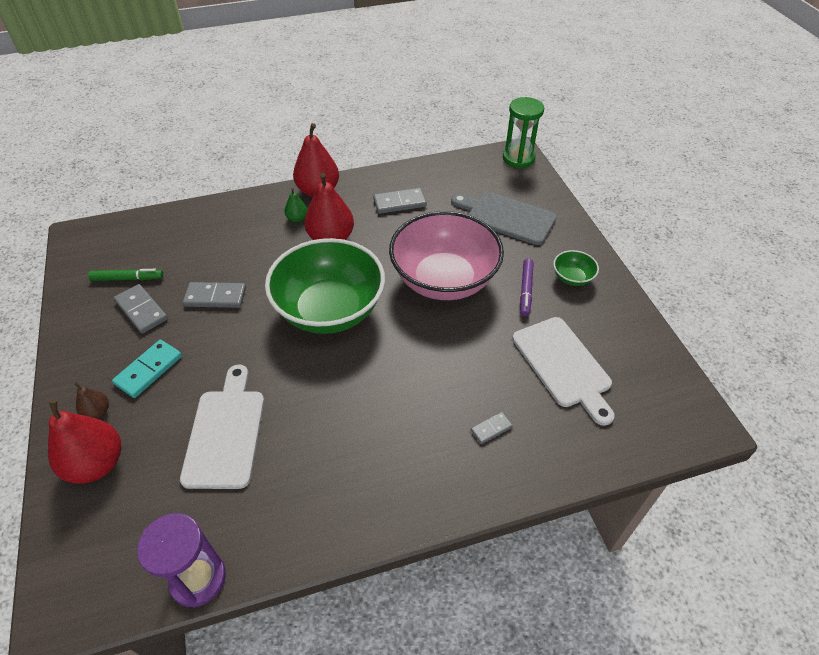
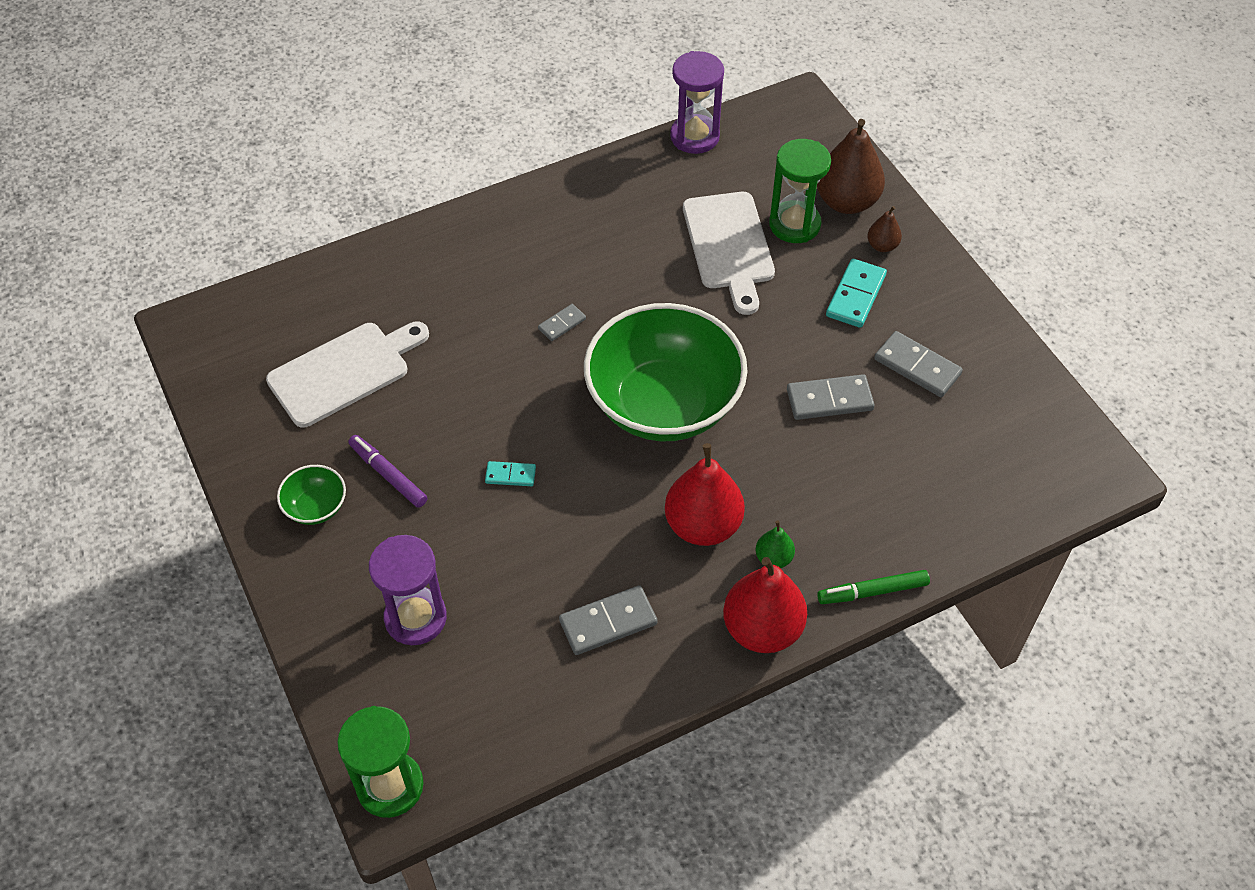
camera: 170 degrees right, 5 degrees up
(96, 464) = (846, 202): red pear -> brown pear
(127, 279) = (970, 409): green marker -> green marker (872, 591)
(157, 446) = (794, 224): none -> green hourglass
(444, 280) = (510, 475): pink bowl -> turquoise domino
(491, 429) = (435, 289): grey domino -> grey domino (562, 324)
(506, 217) = (415, 618): grey cutting board -> purple hourglass
(525, 290) = (388, 475): purple marker -> purple marker turned 45 degrees counterclockwise
(563, 365) = (344, 372): white cutting board -> white cutting board turned 90 degrees clockwise

